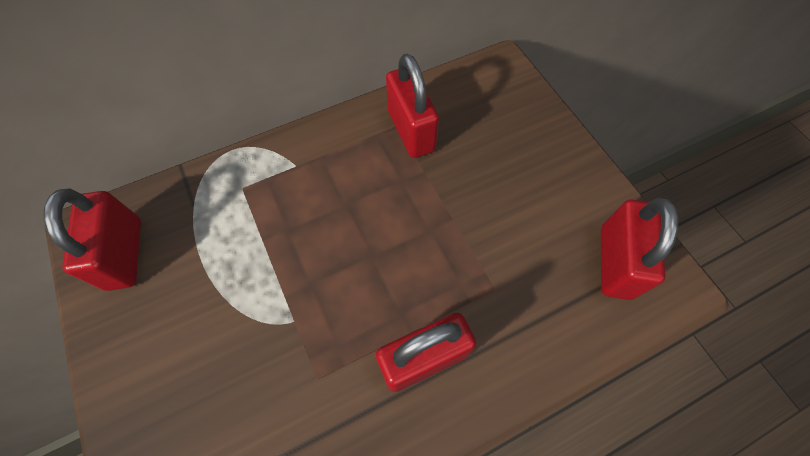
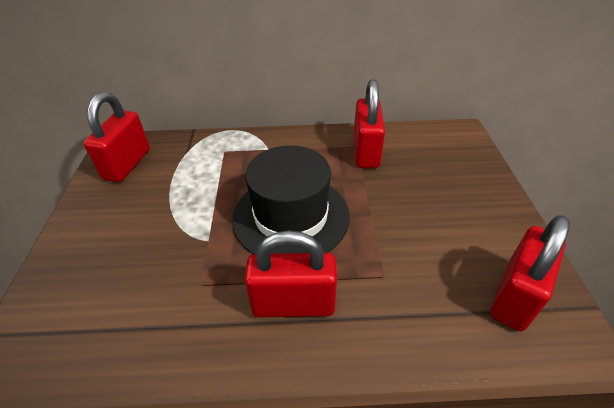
camera: 25 degrees right, 20 degrees down
(370, 253) = (291, 216): none -> black hat

